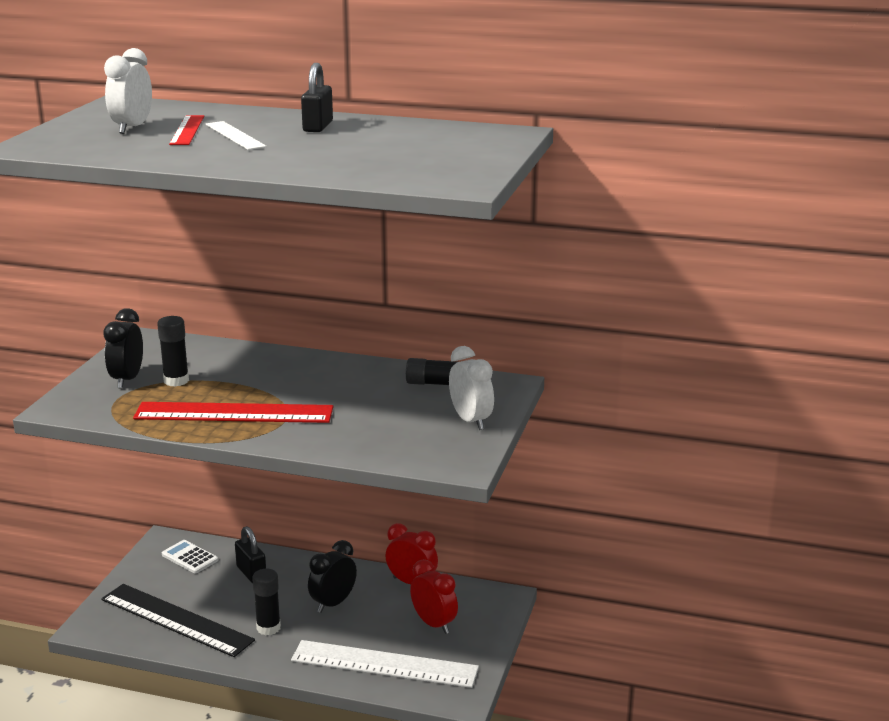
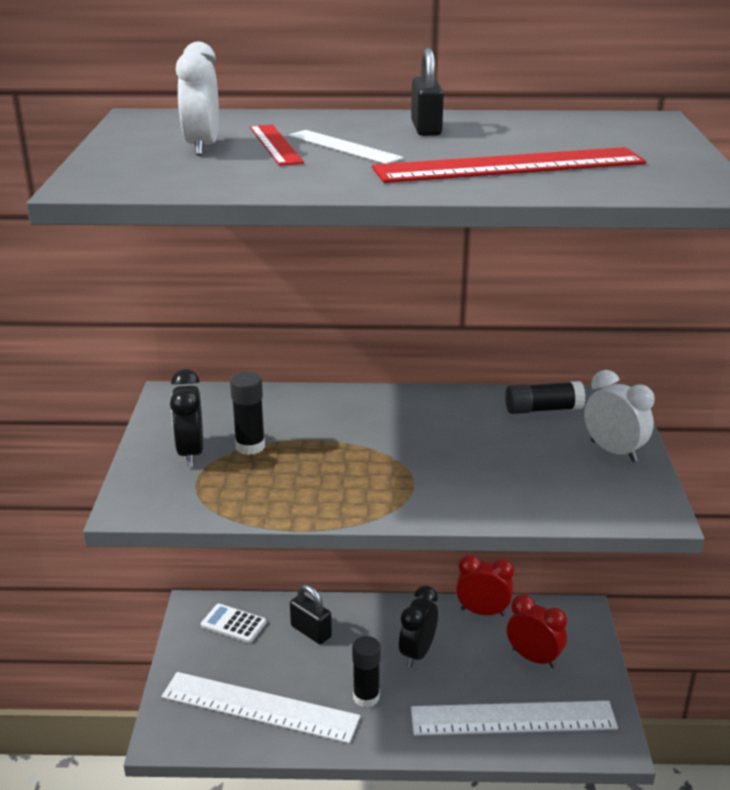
camera: 15 degrees left, 5 degrees up
(176, 620) = (260, 707): black ruler -> white ruler
(234, 413) = (349, 480): red ruler -> red ruler (509, 166)

